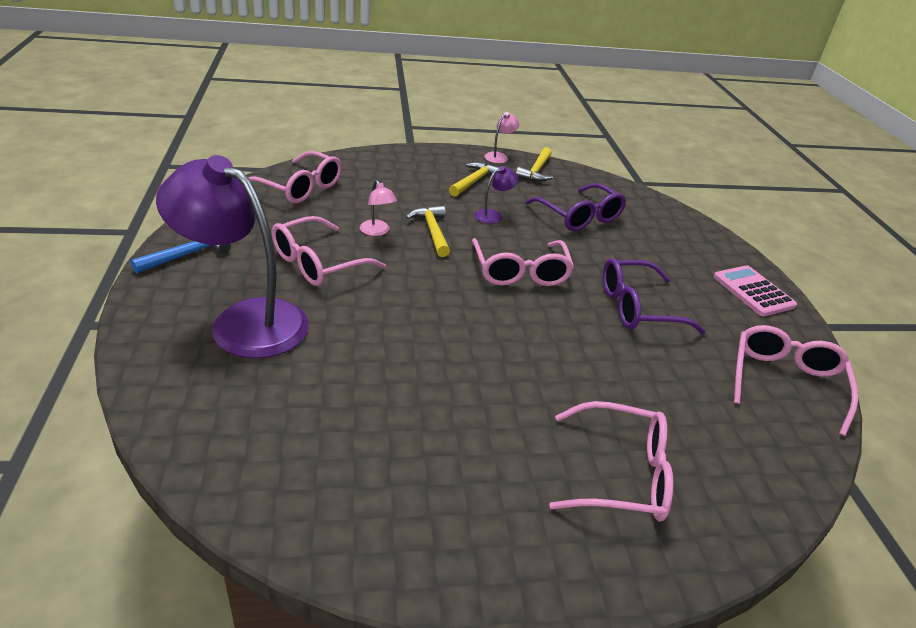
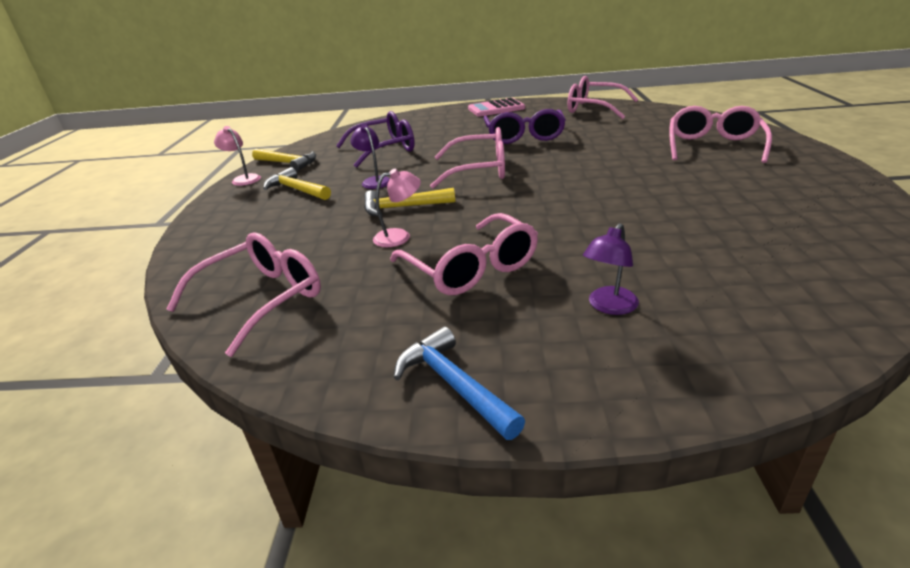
camera: 75 degrees left, 5 degrees down
(244, 320) = (608, 306): purple lamp -> purple lamp, size x0.40

